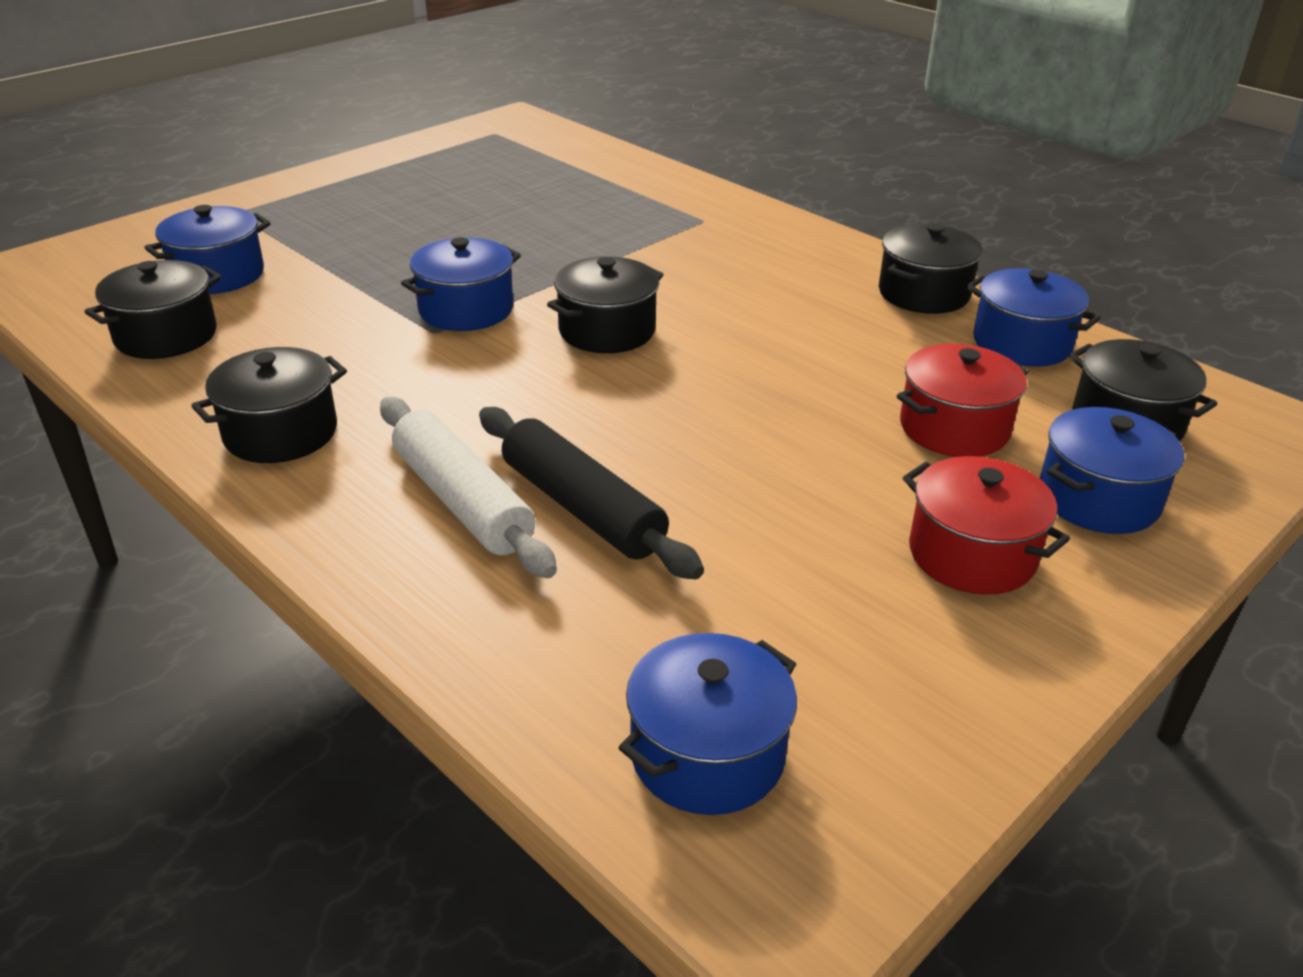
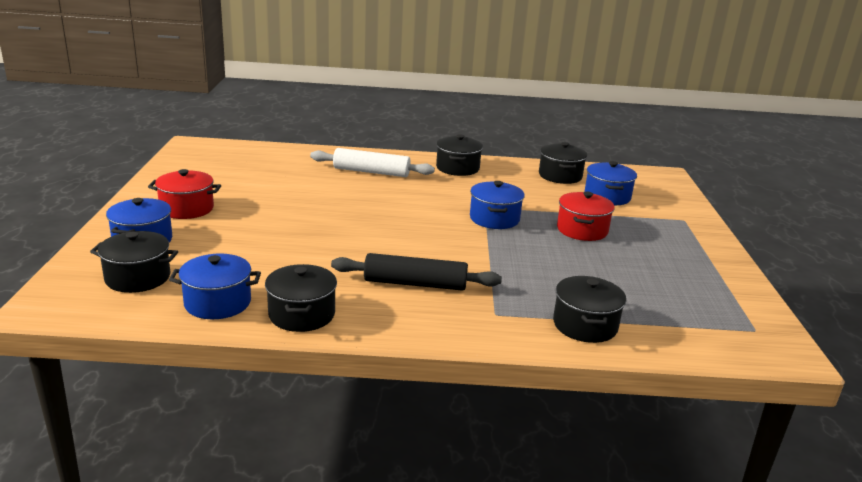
camera: 135 degrees right, 10 degrees down
(582, 508) = (333, 181): black rolling pin -> black rolling pin (415, 284)
(607, 331) = (425, 232): black pot -> black pot (585, 325)
(707, 754) = (231, 155): blue pot -> none
(954, 428) = (224, 246): red pot -> red pot (582, 230)

